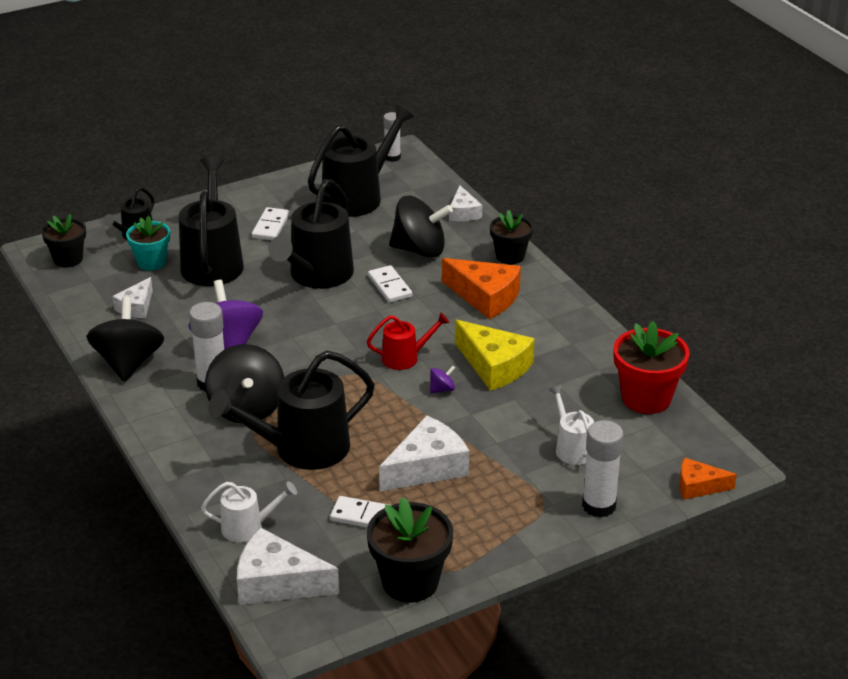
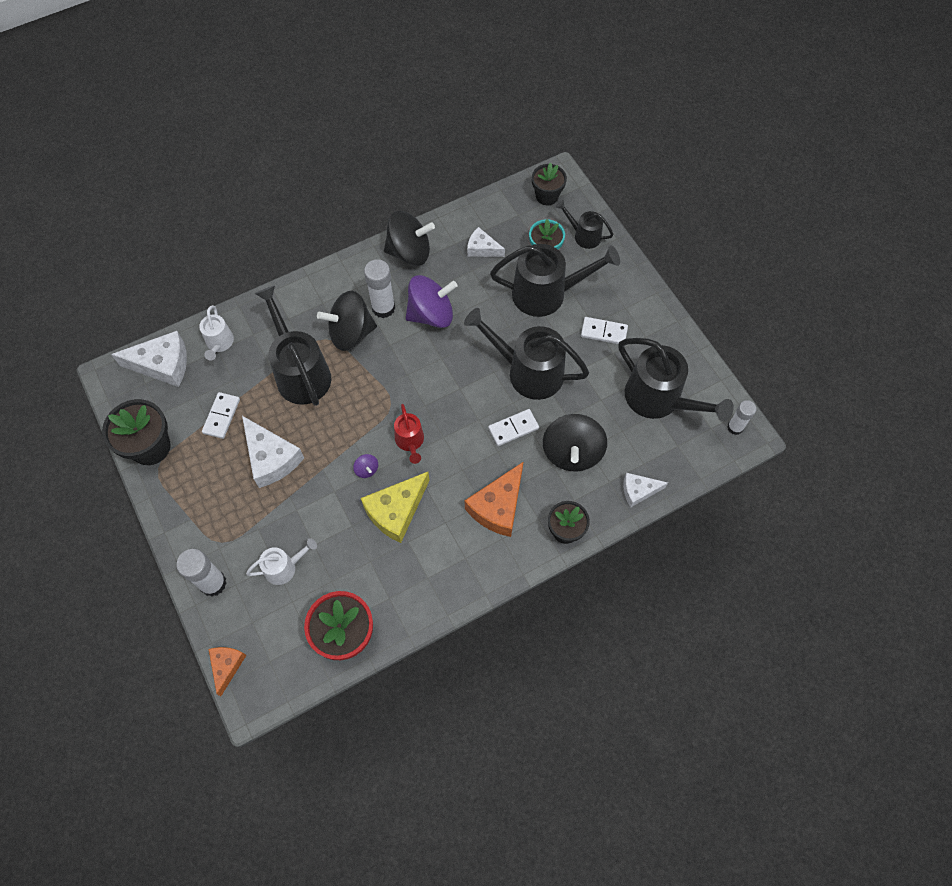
camera: 90 degrees right, 30 degrees up
(277, 582) = (163, 365): white cheese -> white cheese turned 75 degrees clockwise

